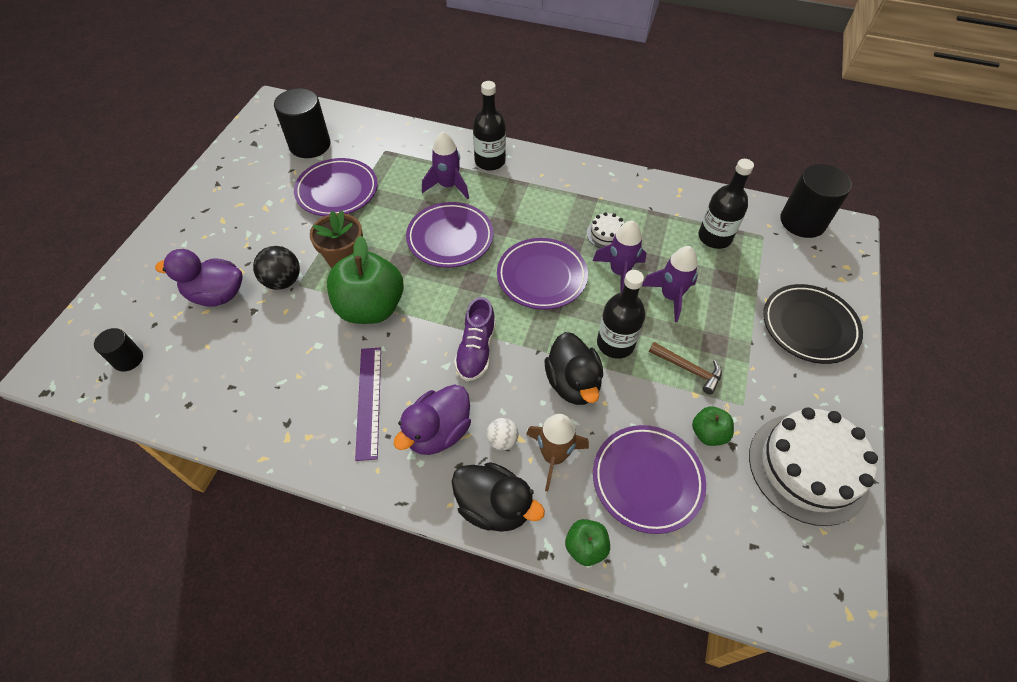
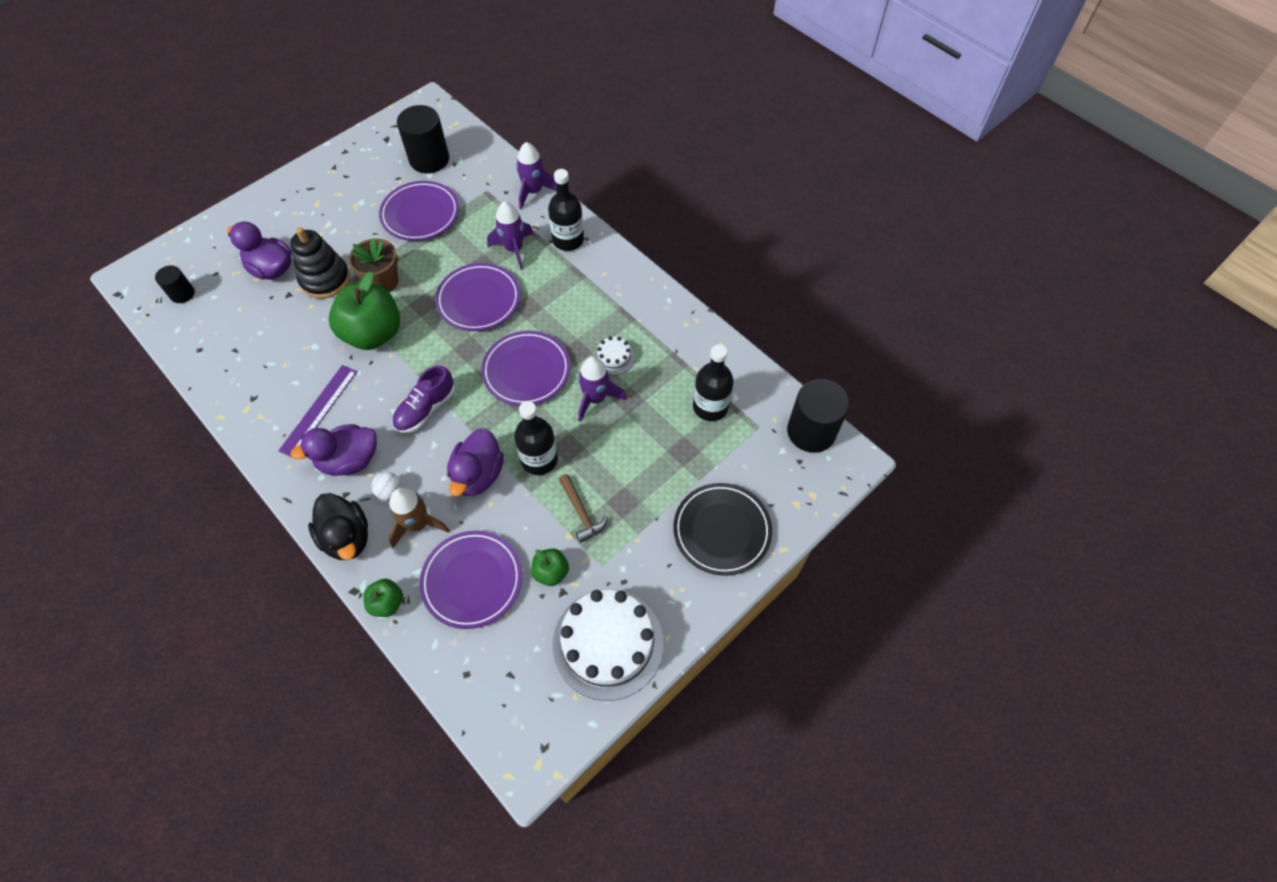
camera: 30 degrees right, 5 degrees up
(283, 281) = (325, 279): black ball -> black stacking toy
(573, 383) = (478, 475): black duck -> purple duck
(670, 296) = (621, 442): purple rocket -> purple rocket (534, 192)

